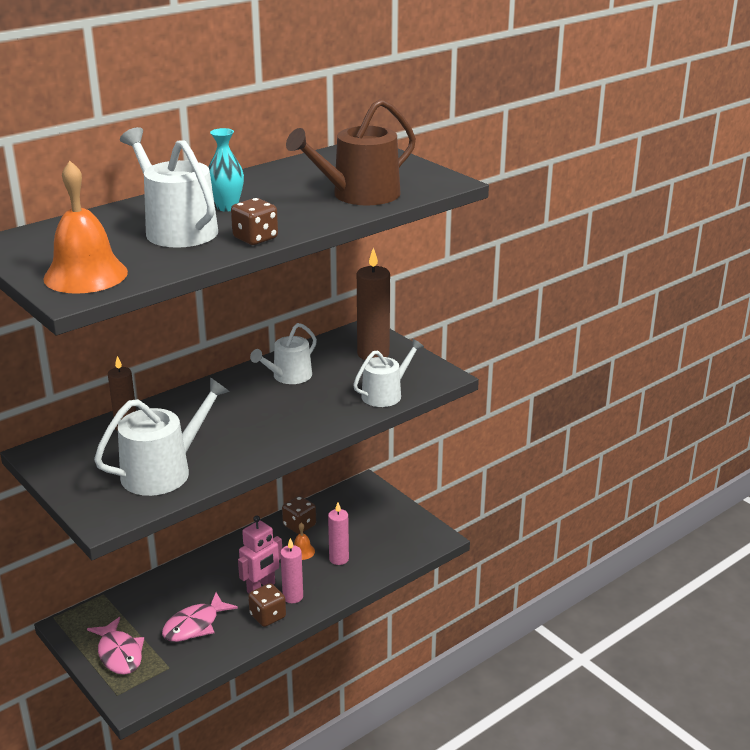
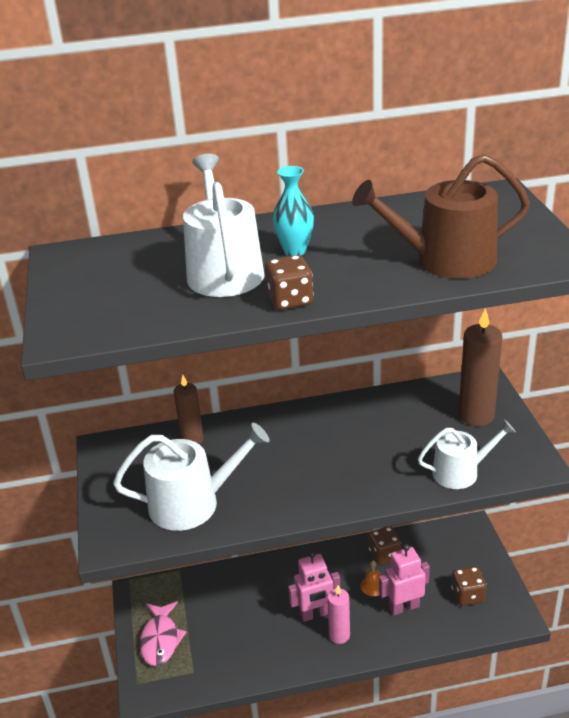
camera: 30 degrees right, 5 degrees up
(85, 275) = (94, 313): orange bell -> none
(195, 625) = (237, 634): pink fish -> none
(267, 616) = (305, 649): brown dice -> brown dice (467, 595)
(288, 376) = (374, 421): white watering can -> none
(339, 559) = (404, 607): pink candle -> pink robot

